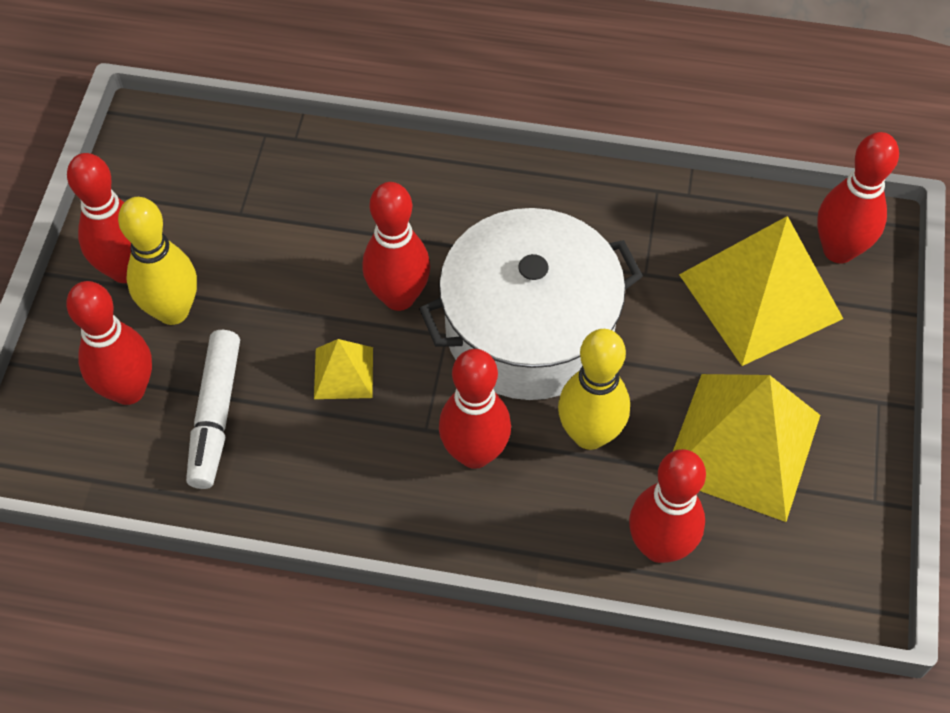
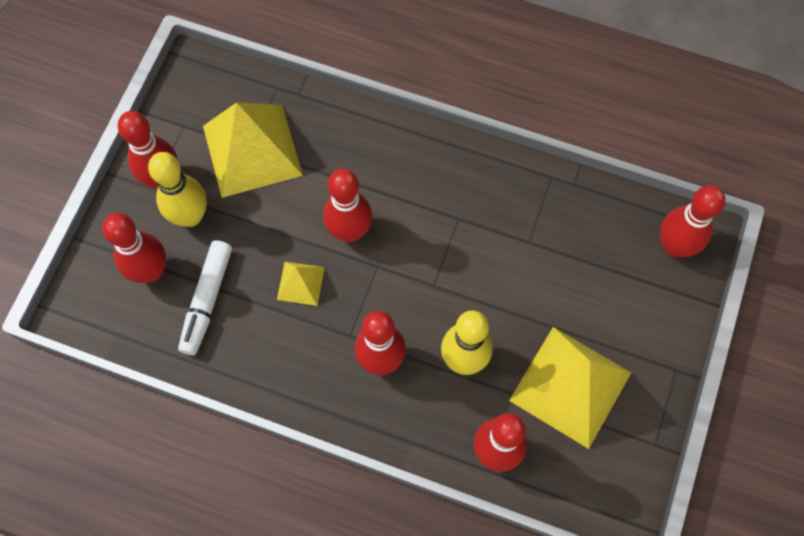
camera: 10 degrees right, 10 degrees up
(529, 328) = (437, 271): white pot -> none
(760, 296) = (608, 273): yellow pyramid -> yellow pyramid (252, 150)

